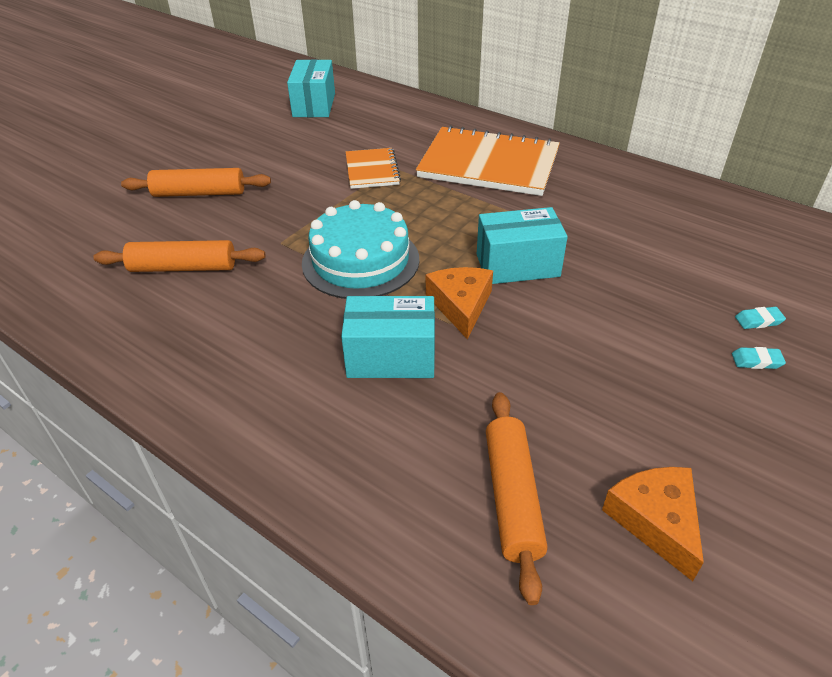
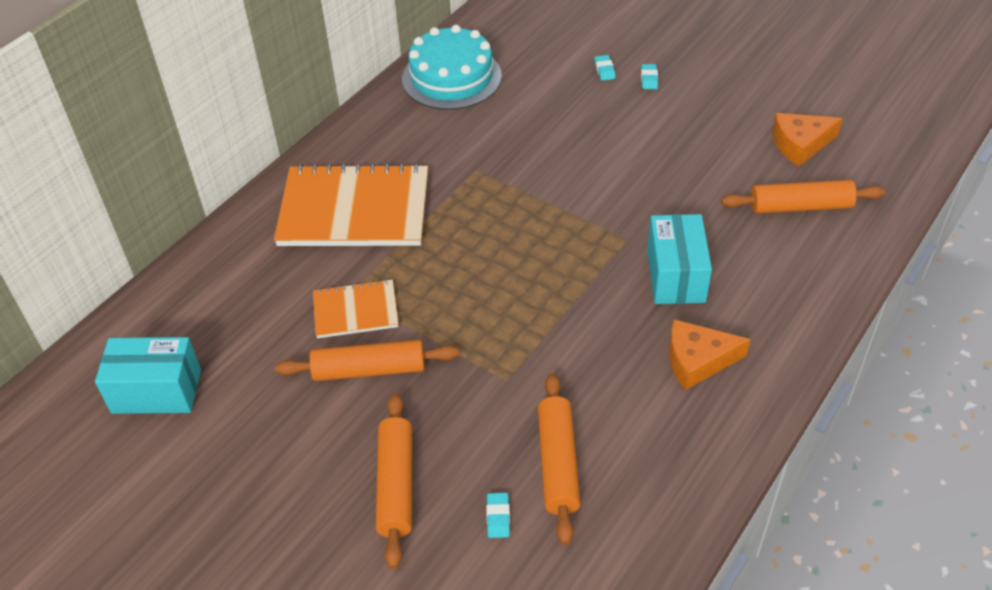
camera: 90 degrees left, 5 degrees up
(148, 237) = (498, 517): none -> turquoise eraser
(310, 178) = (369, 370): none -> orange rolling pin
(360, 261) = (539, 307): turquoise cake -> turquoise cake (451, 77)
(461, 305) = (602, 232): orange cheese -> orange cheese (697, 360)
(489, 164) = (354, 209): orange notebook -> orange notebook turned 75 degrees clockwise
(517, 265) = (541, 194): turquoise box -> none

